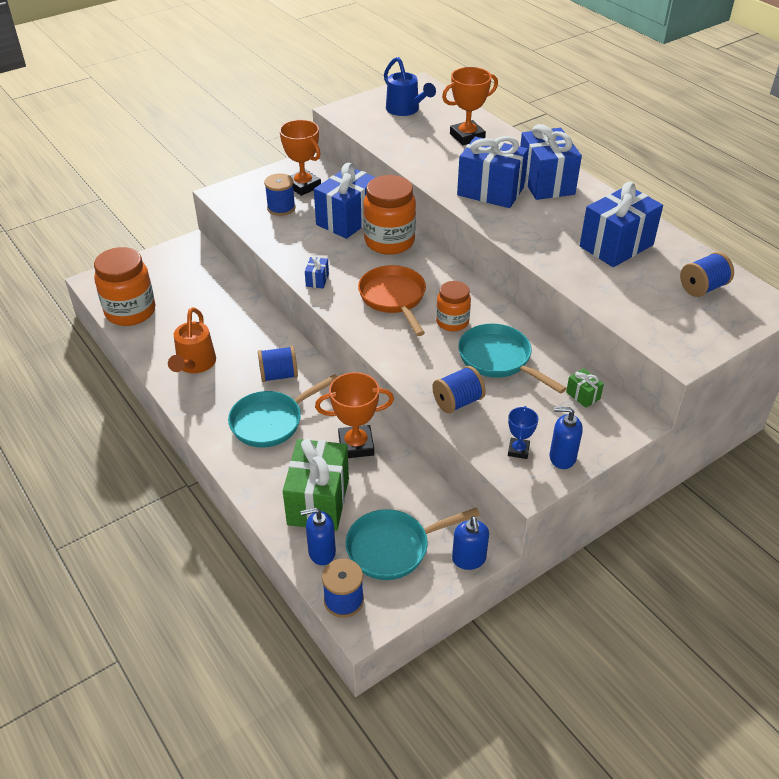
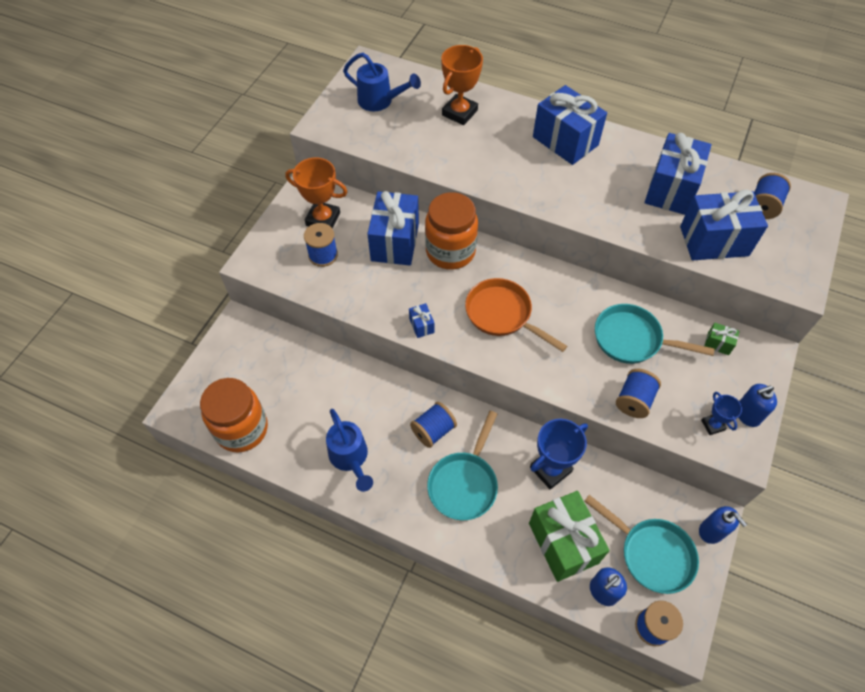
camera: 30 degrees left, 15 degrees up
(194, 365) = (350, 458): orange watering can -> blue watering can
(356, 445) = (550, 469): orange trophy -> blue trophy
(393, 548) = (652, 554): turquoise pan -> turquoise pan turned 90 degrees counterclockwise
(452, 322) = (568, 317): orange jar -> none
(490, 191) = (528, 171): blue gift -> blue gift (714, 241)

